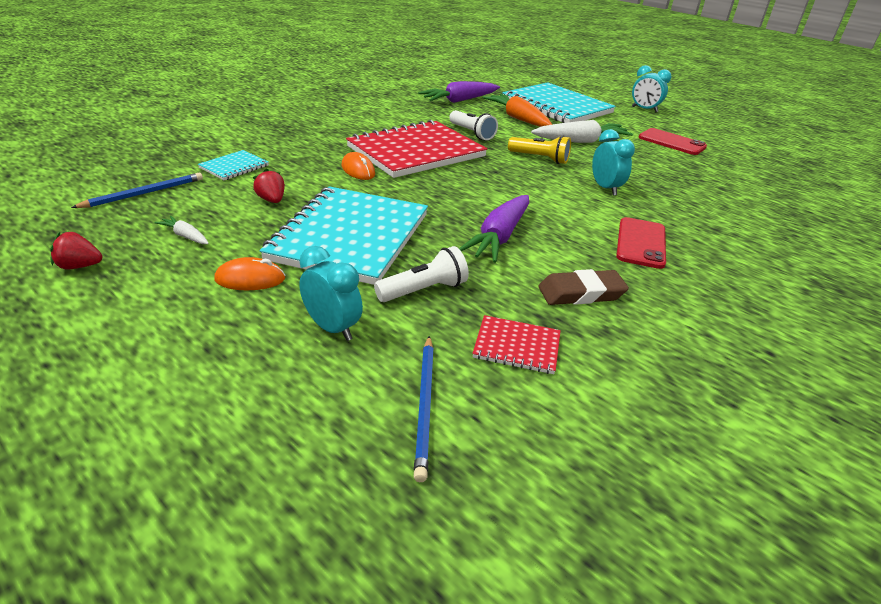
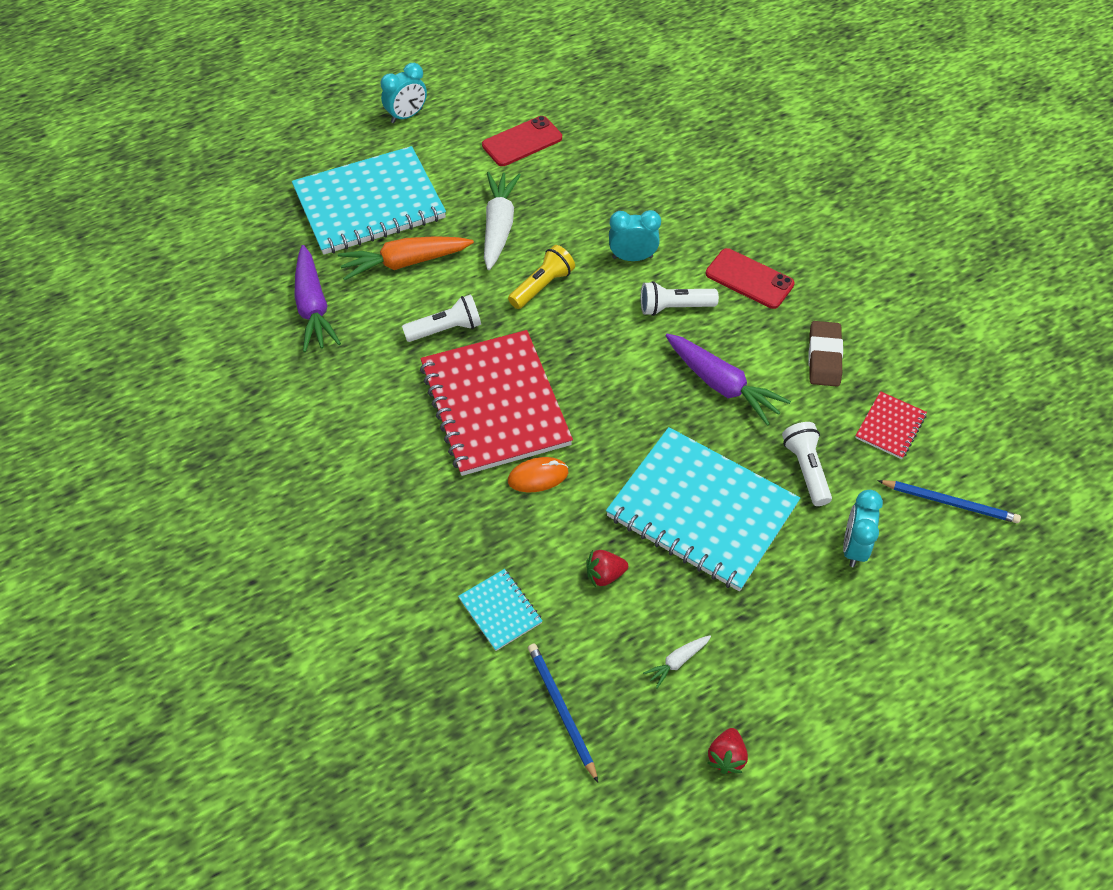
camera: 70 degrees left, 20 degrees up
(250, 279) = (770, 604): orange mouse -> none
(332, 328) = (854, 547): turquoise clock -> turquoise clock turned 45 degrees counterclockwise
(569, 209) = (674, 307): none -> white flashlight

